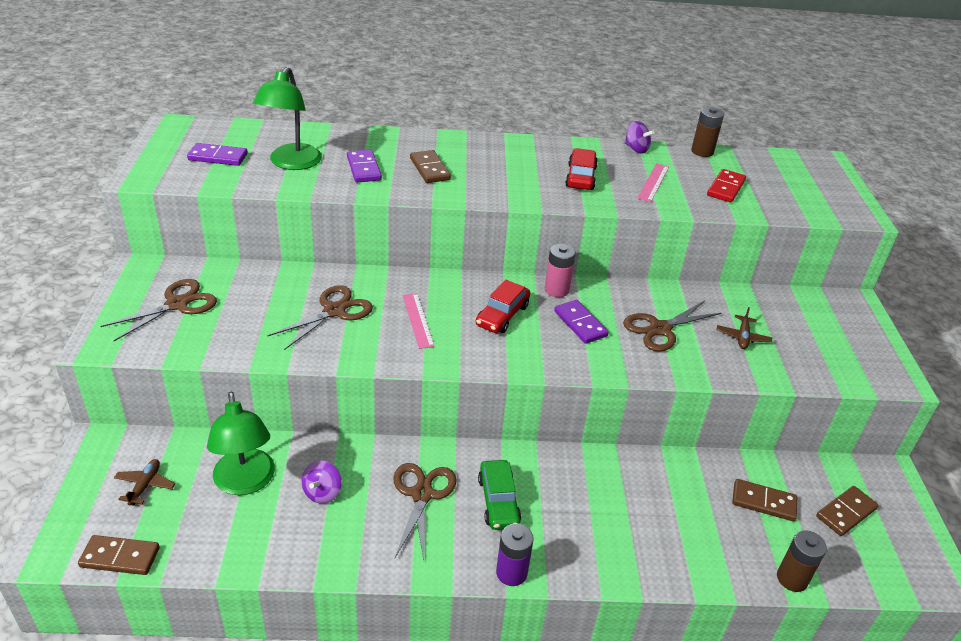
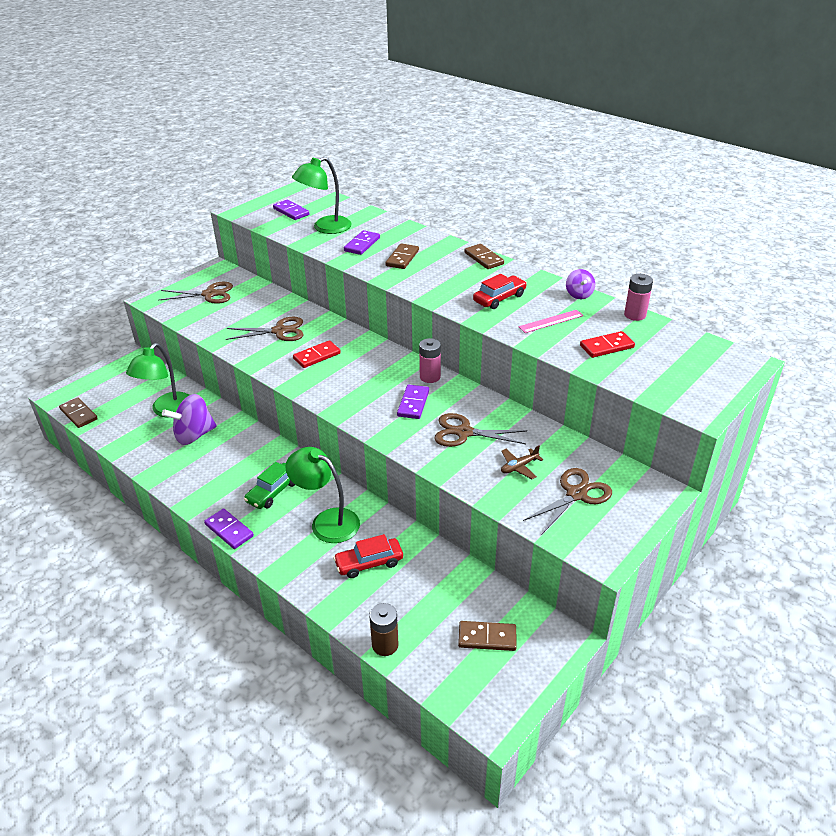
camera: 45 degrees right, 0 degrees up
(145, 485) = (126, 388): brown plane -> none
(322, 492) = (194, 435): purple spinning top -> purple spinning top, size x1.77
(417, 320) = (317, 356): pink ruler -> red domino
(422, 495) = (239, 464): brown scissors -> brown scissors (576, 494)
(502, 315) = (371, 376): red car -> red car (369, 563)
(511, 573) = (229, 530): purple battery -> purple domino
(590, 497) = (327, 521): none -> green lamp
(702, 151) = (635, 315): brown battery -> pink battery
(763, 502) = (435, 593): brown domino -> brown domino (484, 258)

